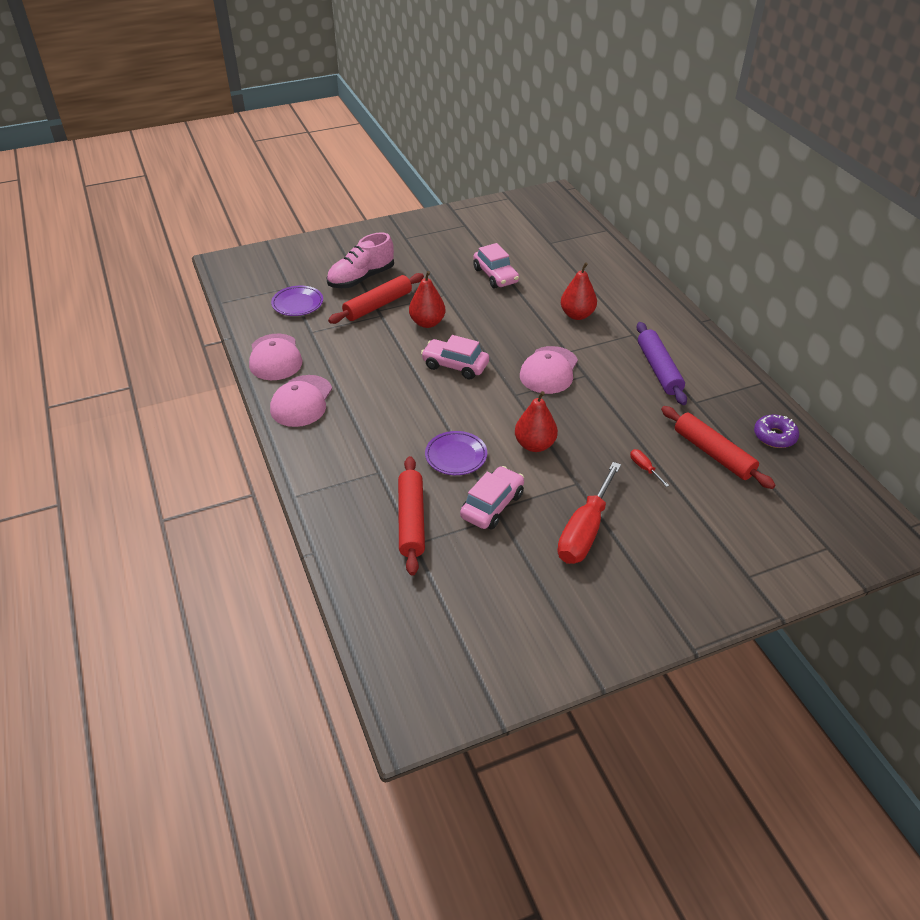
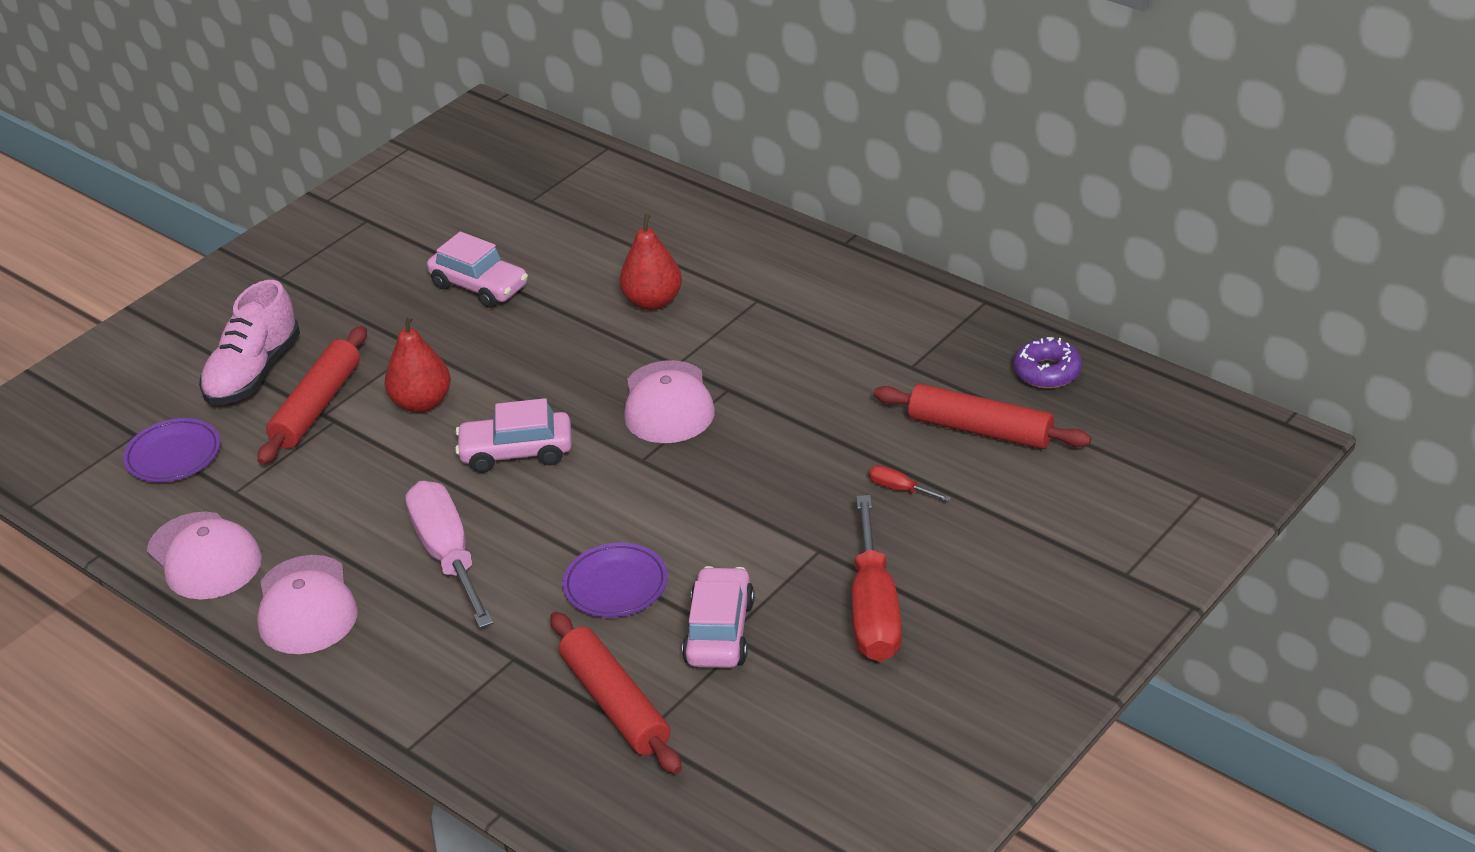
camera: 25 degrees left, 5 degrees down
(385, 404) = (448, 555): none -> pink screwdriver
(535, 445) = (722, 521): red pear -> none
(658, 369) = (829, 339): purple rolling pin -> none

